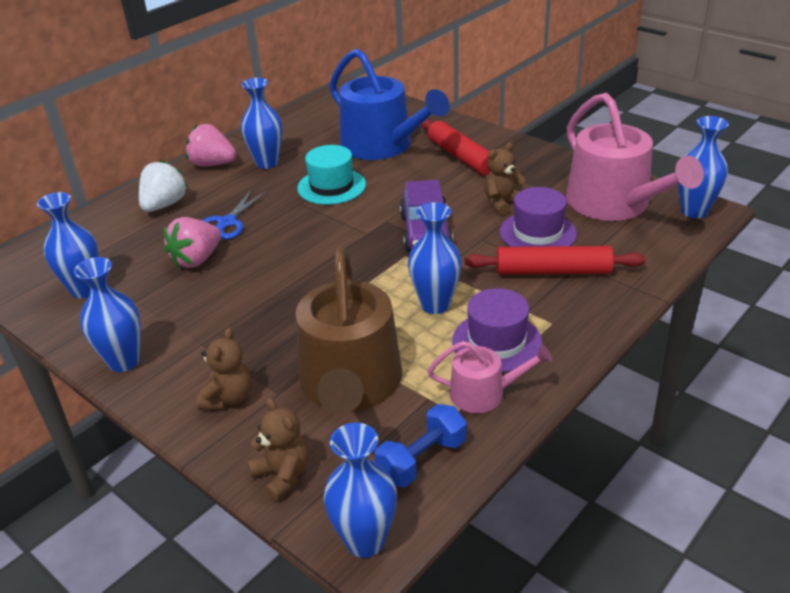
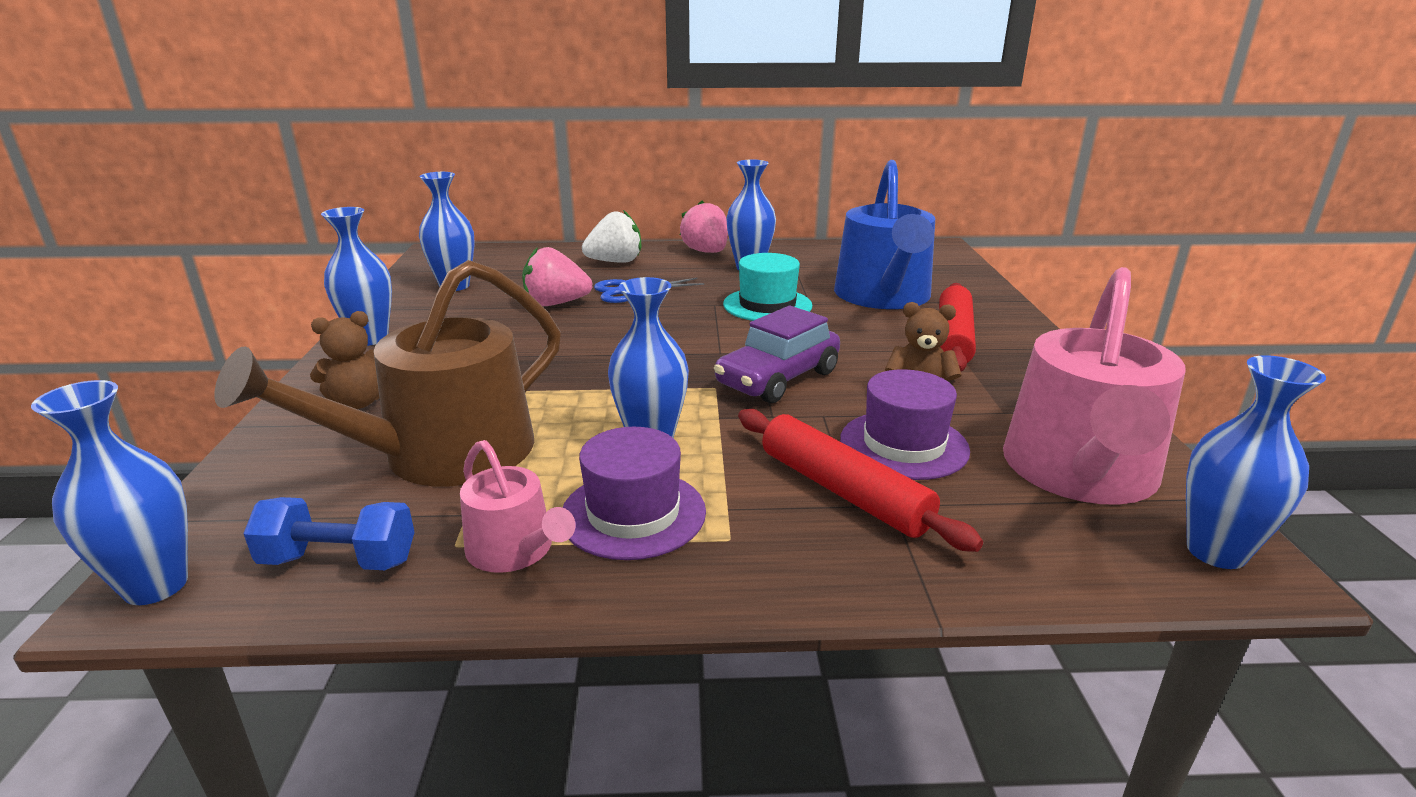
camera: 45 degrees right, 10 degrees down
(282, 475) = (251, 482): brown teddy bear -> none

